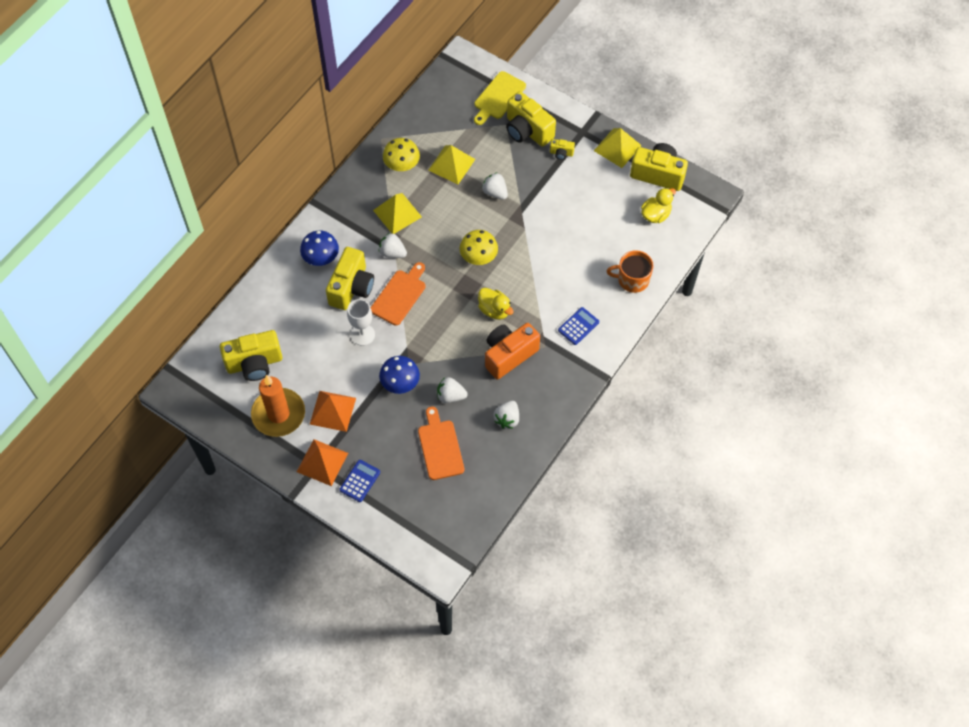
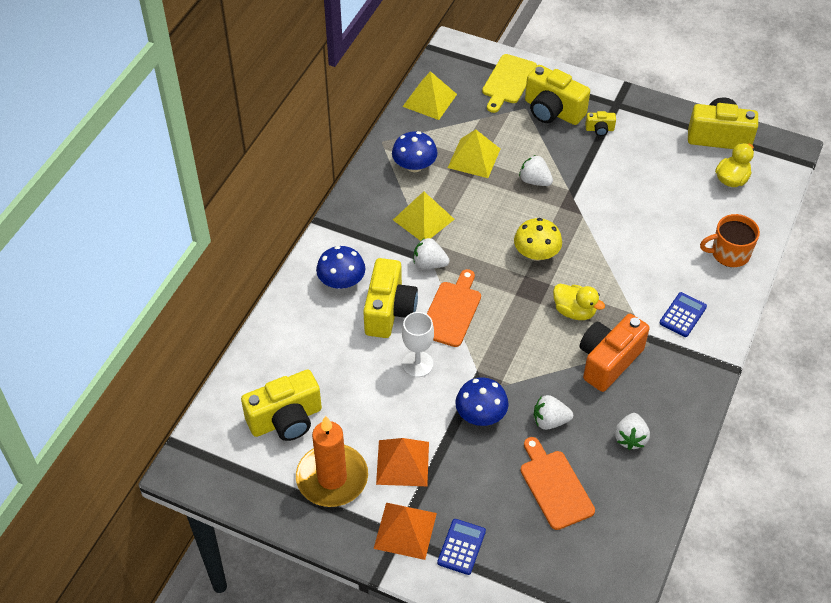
camera: 10 degrees left, 10 degrees down
(402, 164) = (414, 165): yellow mushroom -> blue mushroom
(617, 148) = (662, 115): yellow pyramid -> yellow pyramid (429, 100)

